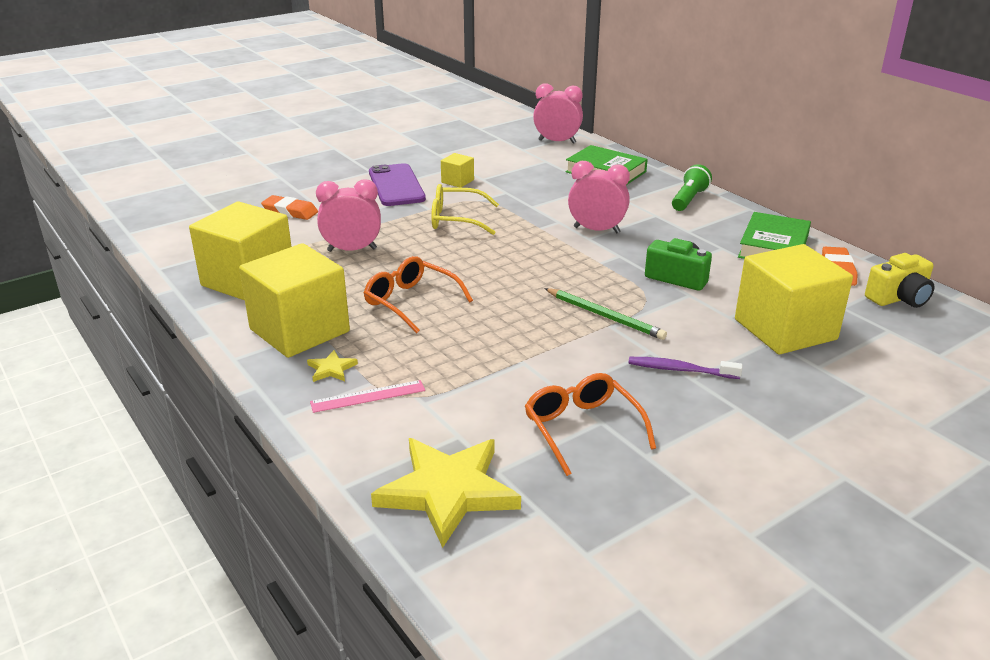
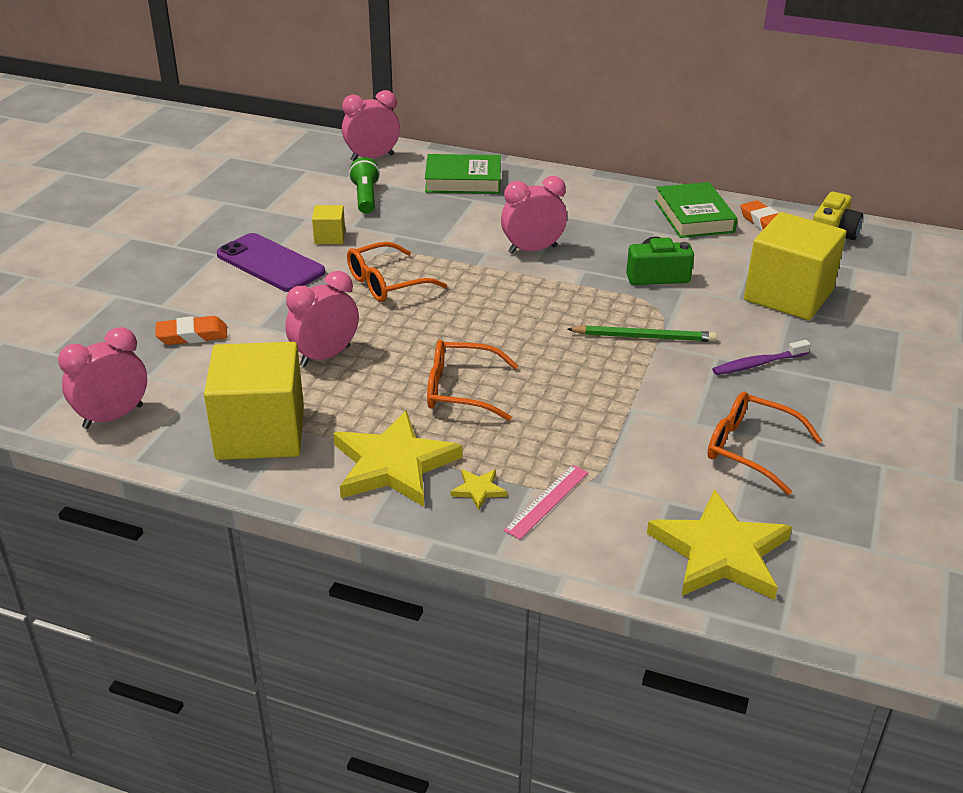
camera: 35 degrees left, 5 degrees up
(182, 241) = (113, 417): none -> pink clock
(299, 330) = (393, 465): yellow cube -> yellow star
(456, 219) = (386, 283): yellow glasses -> orange glasses
(689, 199) = (573, 189): green flashlight -> green flashlight (365, 197)

